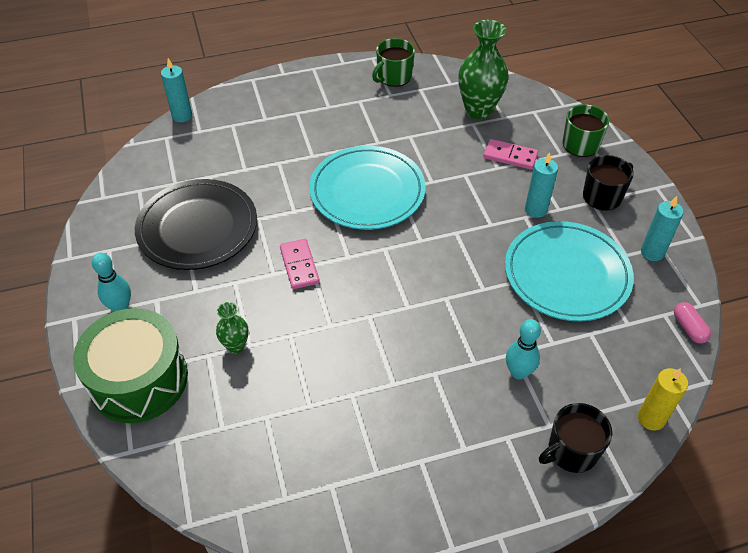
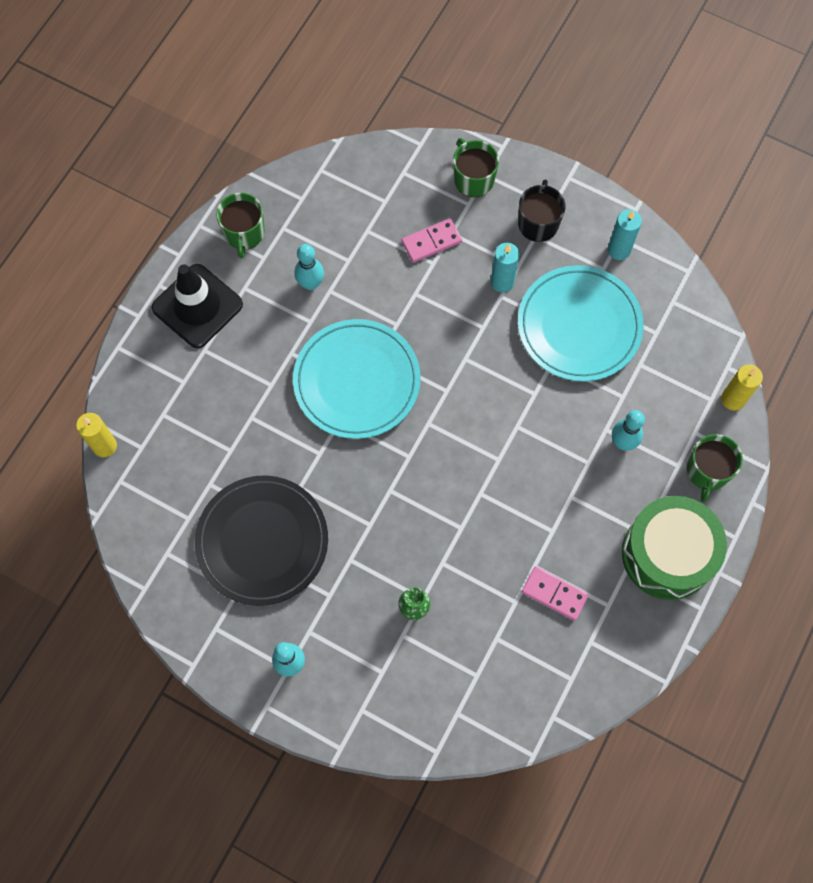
camera: 45 degrees left, 20 degrees up
(139, 379) = (377, 701): green drum -> green drum (667, 554)
(182, 116) = (104, 446): turquoise candle -> yellow candle
(299, 265) = (382, 499): pink domino -> pink domino (554, 594)
(321, 91) = (197, 306): none -> black traffic cone
(402, 125) = (311, 283): none -> turquoise bowling pin
(478, 110) = (357, 211): green vase -> none
(571, 451) = (707, 471): black mug -> green mug
(688, 328) = (697, 300): pink capsule -> none

